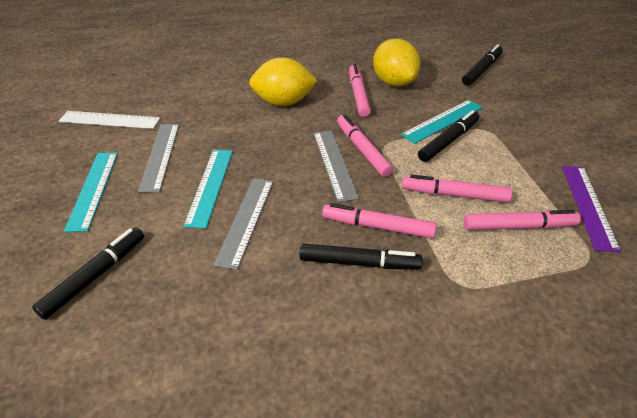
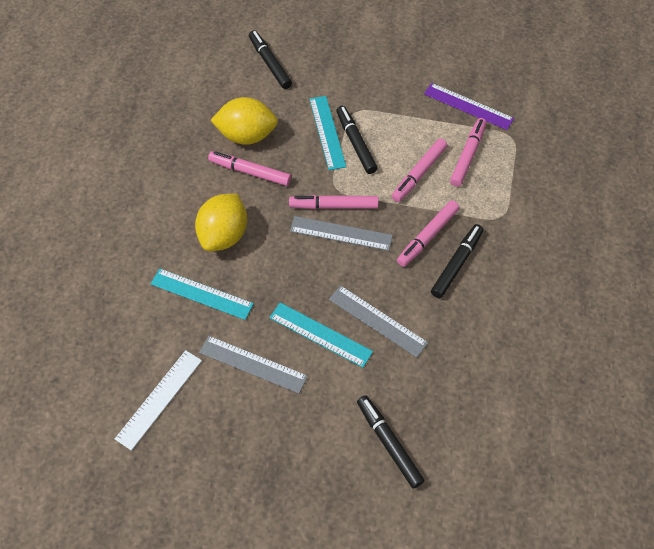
camera: 65 degrees left, 15 degrees up
(93, 189) = (274, 430): turquoise ruler -> turquoise ruler (201, 294)

